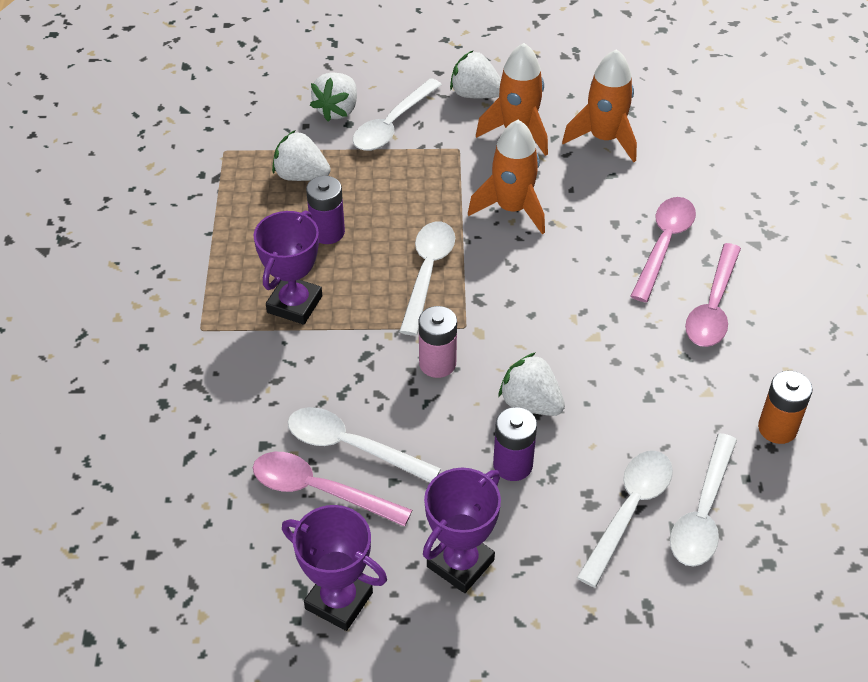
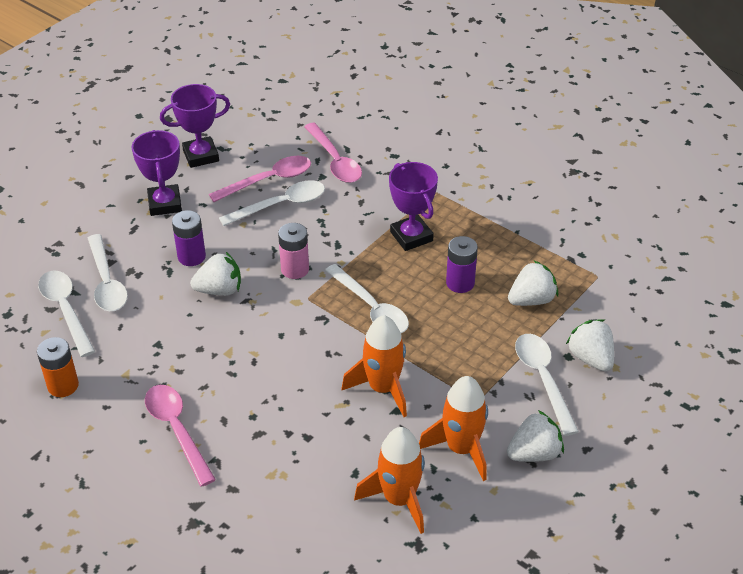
camera: 130 degrees right, 5 degrees down
(664, 244) = (256, 448): pink spoon -> pink spoon (335, 161)

